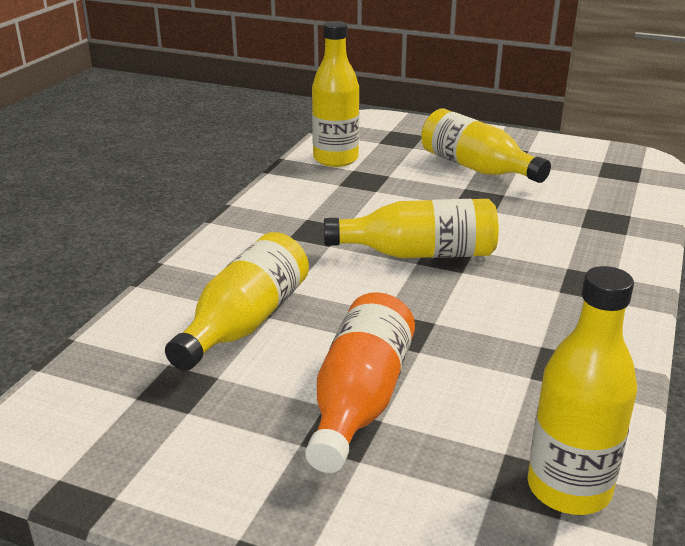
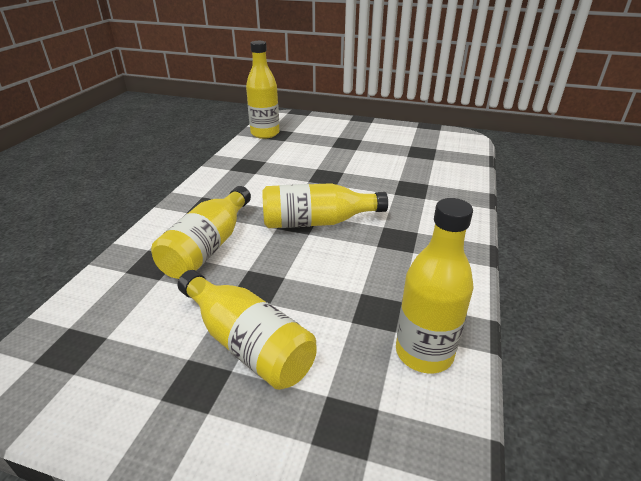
camera: 175 degrees right, 5 degrees up
(245, 322) = (410, 176): yellow bottle -> yellow bottle (208, 247)
(360, 400) = (342, 151): orange bottle -> none

